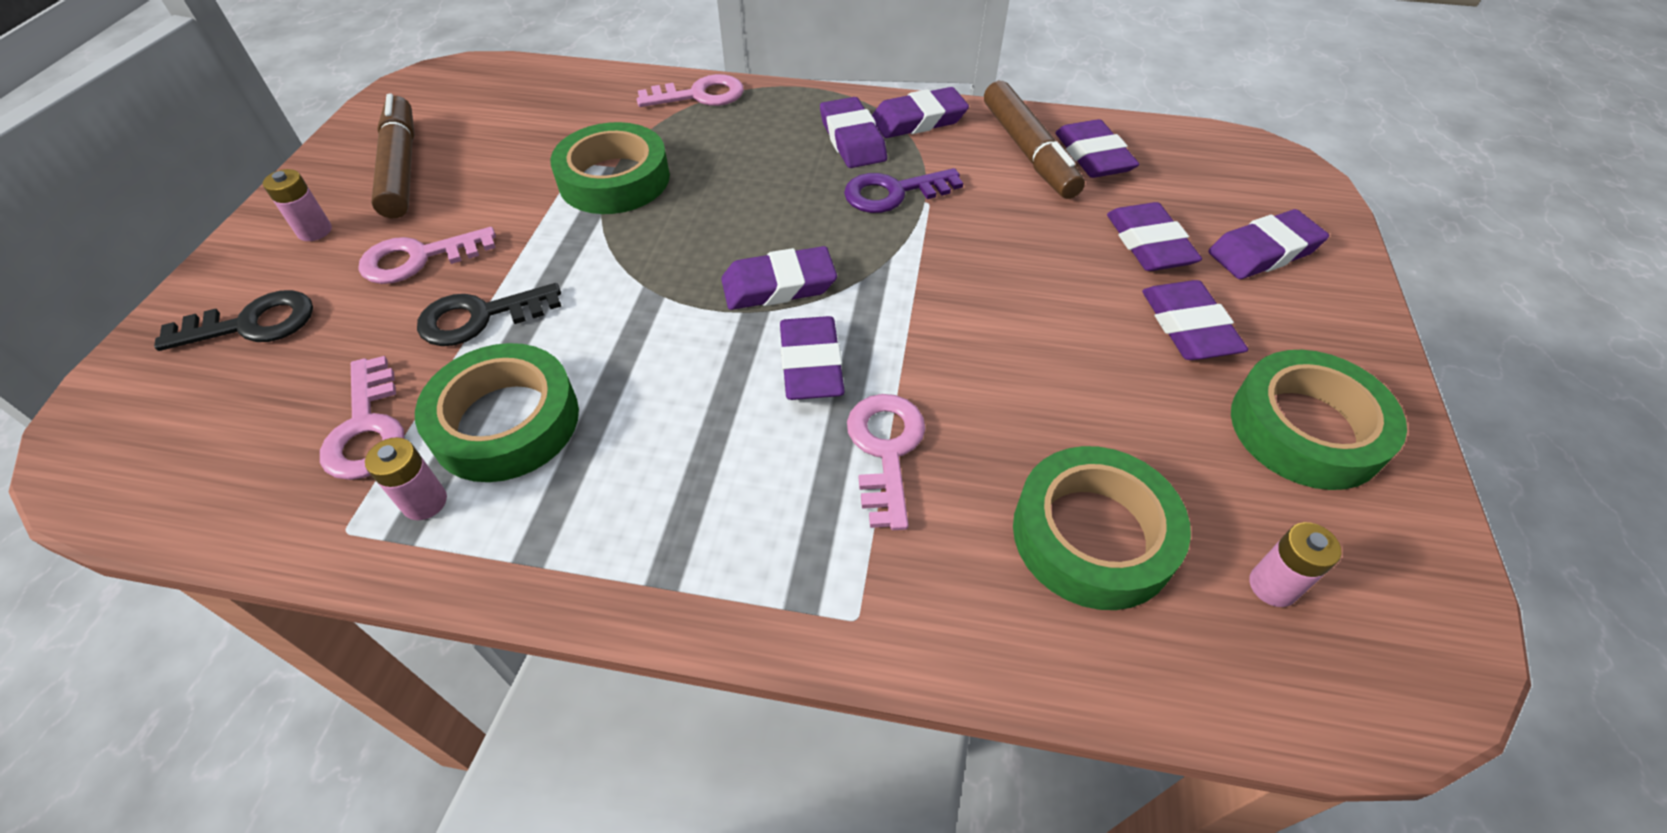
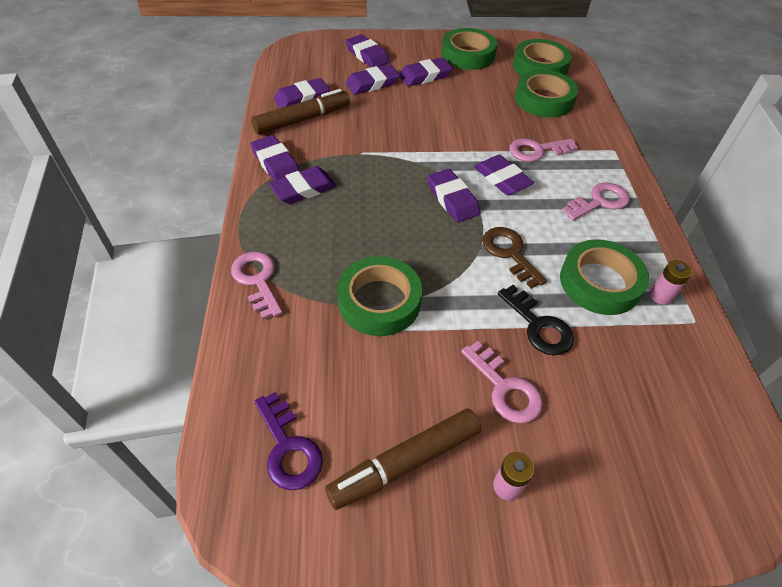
camera: 105 degrees left, 0 degrees up
(253, 324) = (612, 465): black key -> none
(367, 429) = (641, 343): pink key -> pink key (600, 201)
(628, 324) = (509, 253): none -> brown key
(810, 364) = (502, 179): purple eraser -> purple eraser turned 75 degrees clockwise
(893, 193) = (356, 166): purple key -> purple key (288, 448)
(1272, 586) = (540, 67): pink battery -> green tape

